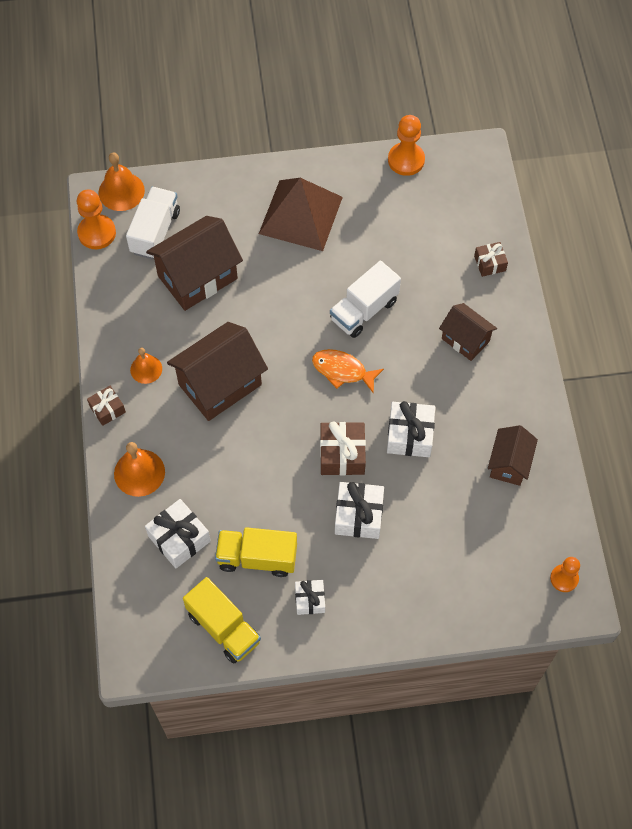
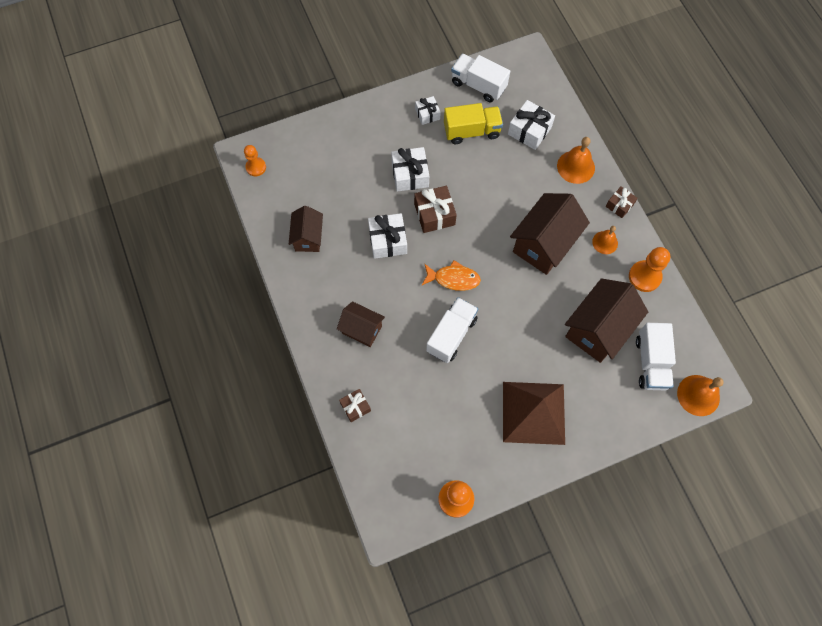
camera: 165 degrees right, 5 degrees up
(97, 233) = (699, 349): orange pawn -> orange pawn (644, 277)
(223, 627) = (478, 85): yellow truck -> white truck

